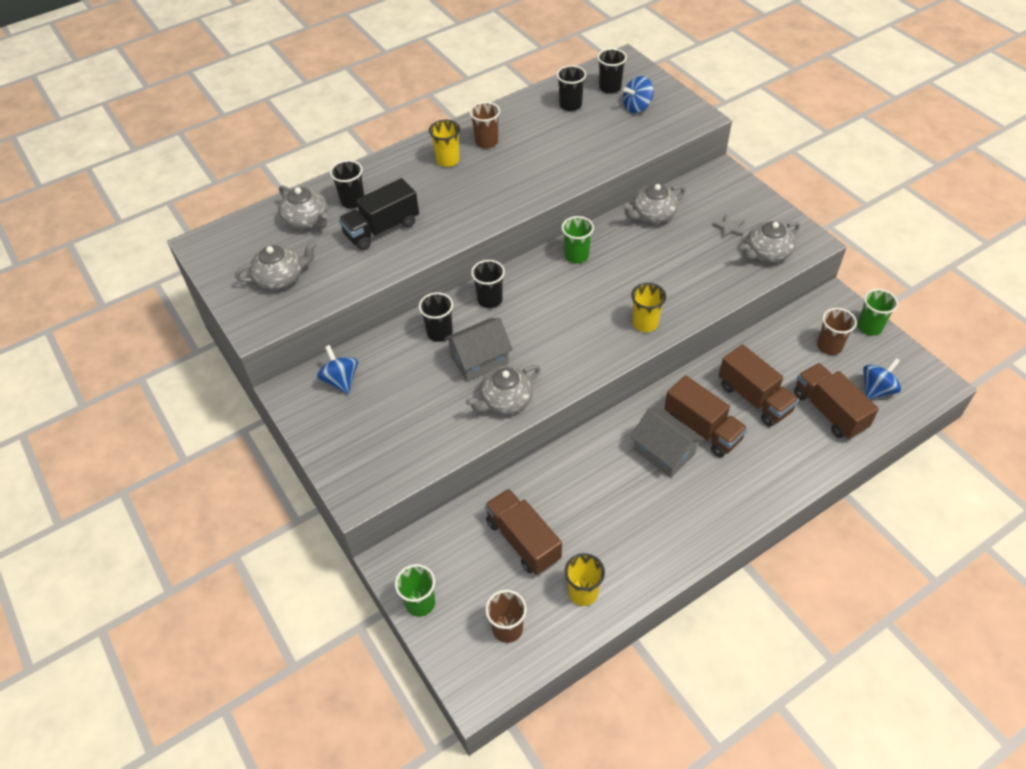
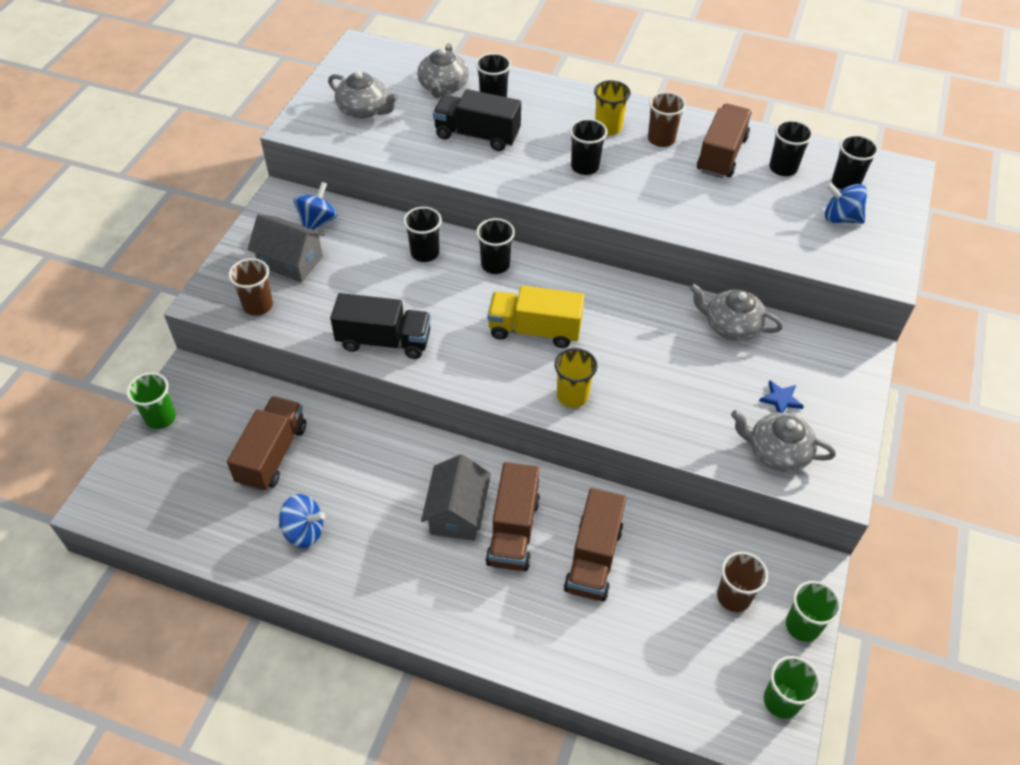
camera: 50 degrees right, 0 degrees up
(474, 192) = (585, 167): none -> black cup
(479, 360) = (416, 297): grey house -> grey house (290, 261)
(505, 400) = (384, 341): grey teapot -> black truck
(507, 628) = (173, 494): brown cup -> brown cup (258, 305)
(570, 311) = (534, 330): none -> yellow truck
(576, 256) = (612, 296): green cup -> green cup (781, 701)
(583, 592) = (246, 531): yellow cup -> none
(729, 228) = (780, 399): grey star -> blue star
(829, 411) = (636, 640): brown truck -> brown truck (721, 155)
(876, 389) = (710, 677): blue spinning top -> blue spinning top (304, 531)

